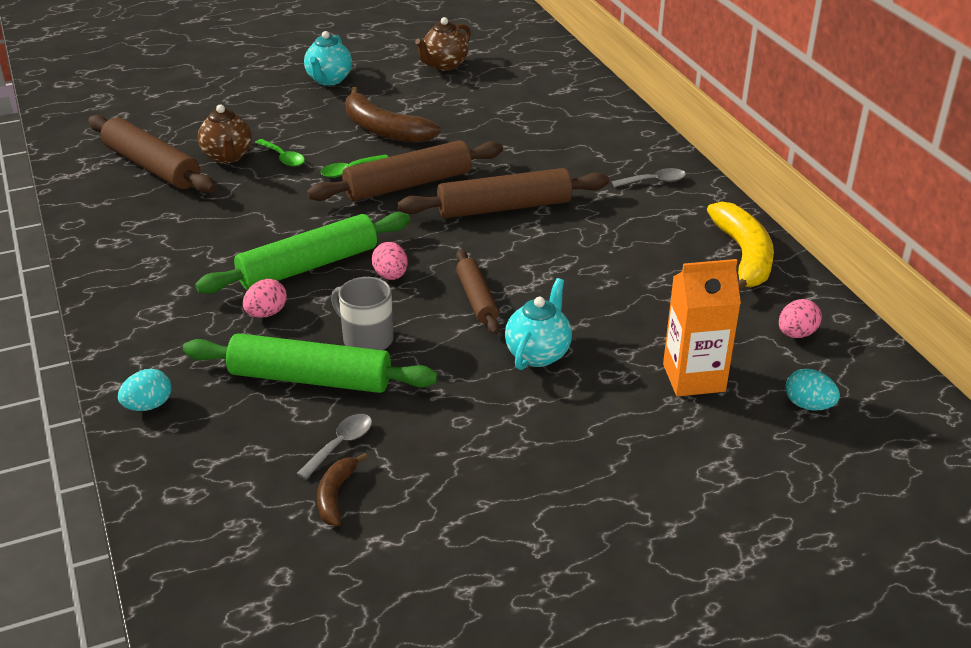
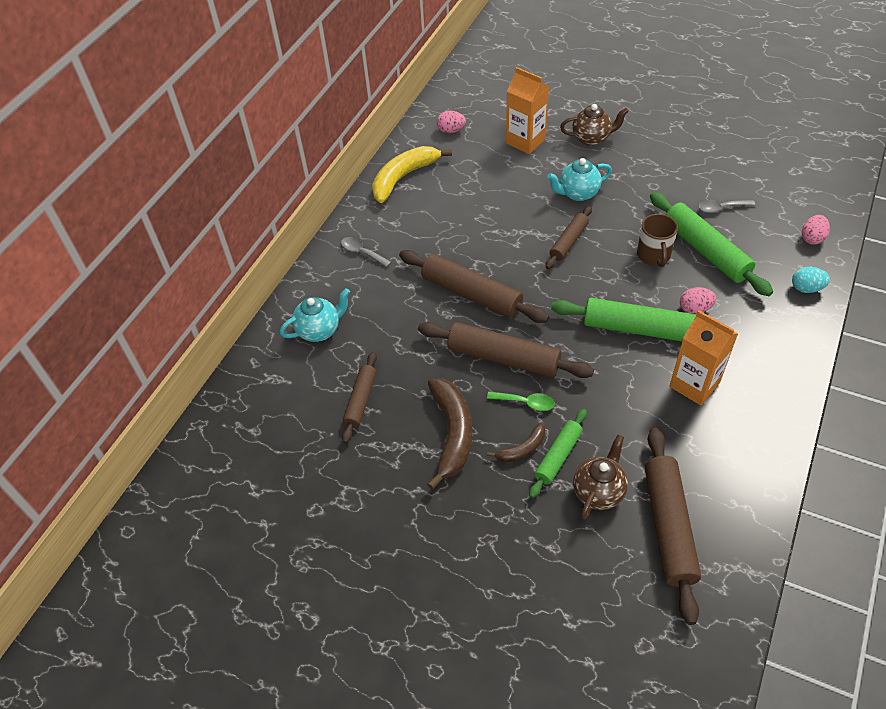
camera: 130 degrees left, 15 degrees up
(208, 254) = (694, 384): none -> orange carton
(283, 158) = (558, 456): green spoon -> green rolling pin
(329, 80) = (416, 547): turquoise teapot -> turquoise teapot (319, 330)
(335, 495) = (744, 187): brown banana -> brown banana (522, 449)
(366, 339) = (653, 255): grey mug -> brown mug
(391, 276) = (597, 288): pink egg -> pink egg (812, 238)
(444, 65) = (305, 488): brown teapot -> brown teapot (591, 139)
(481, 111) = (360, 400): none -> brown rolling pin
(808, 405) = (499, 105): turquoise egg -> none

